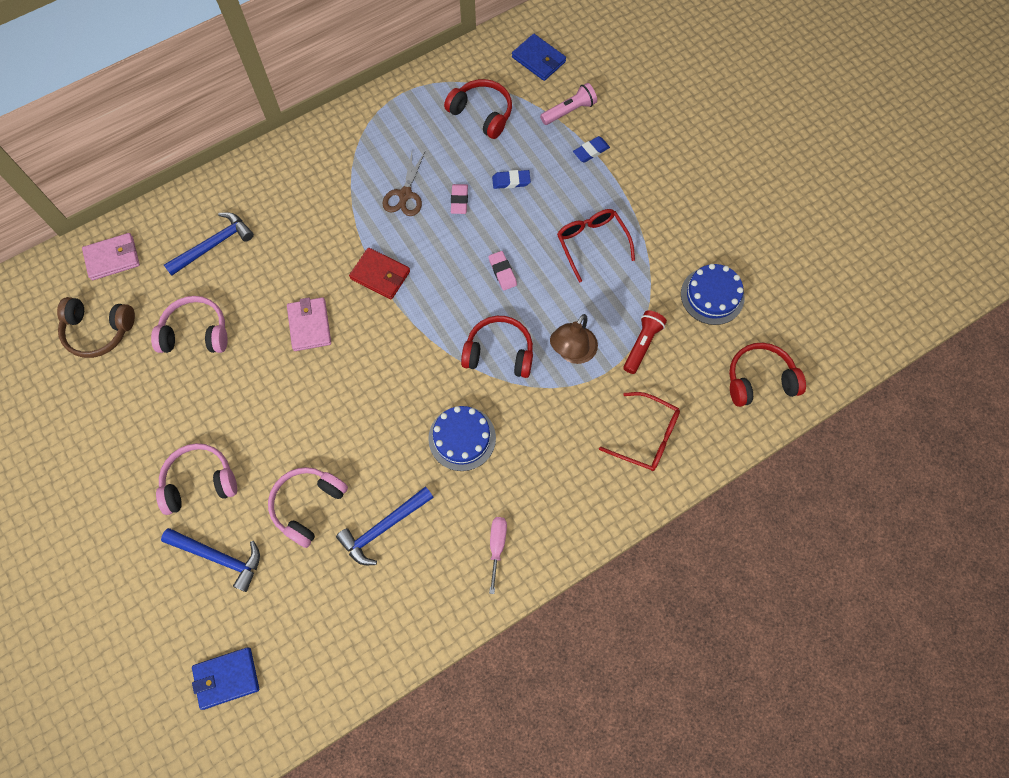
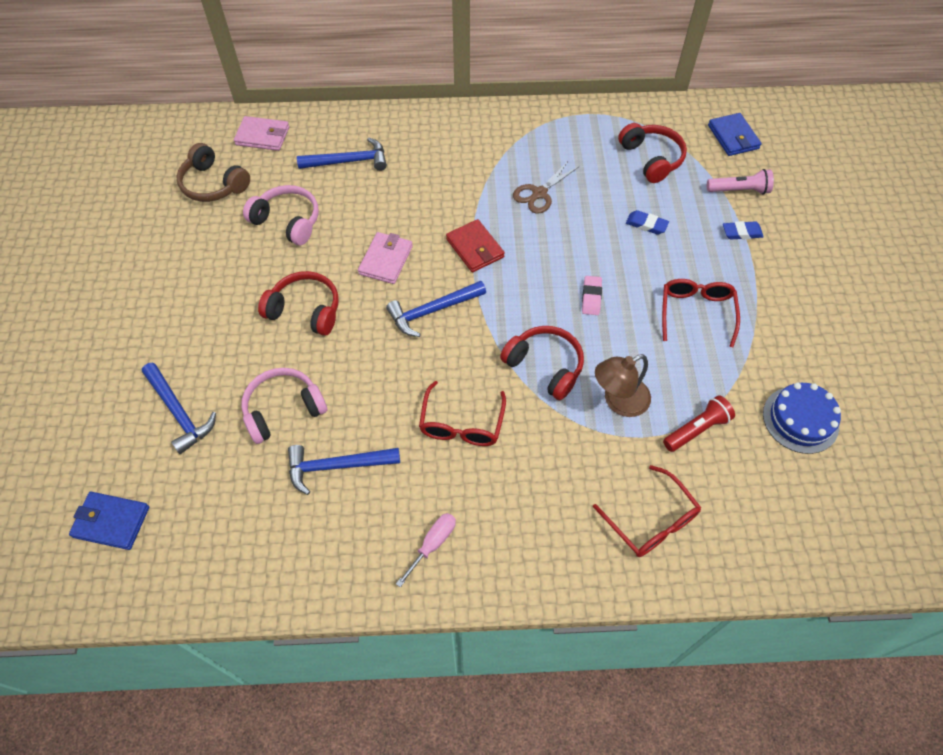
camera: 30 degrees right, 10 degrees down
(199, 482) = (207, 341): pink headphones -> none
(379, 352) = (432, 311): none -> blue hammer
(459, 200) = (586, 219): pink eraser -> none
(462, 438) = (461, 424): blue cake -> red glasses
(759, 380) = (811, 529): red headphones -> red headphones (305, 310)

